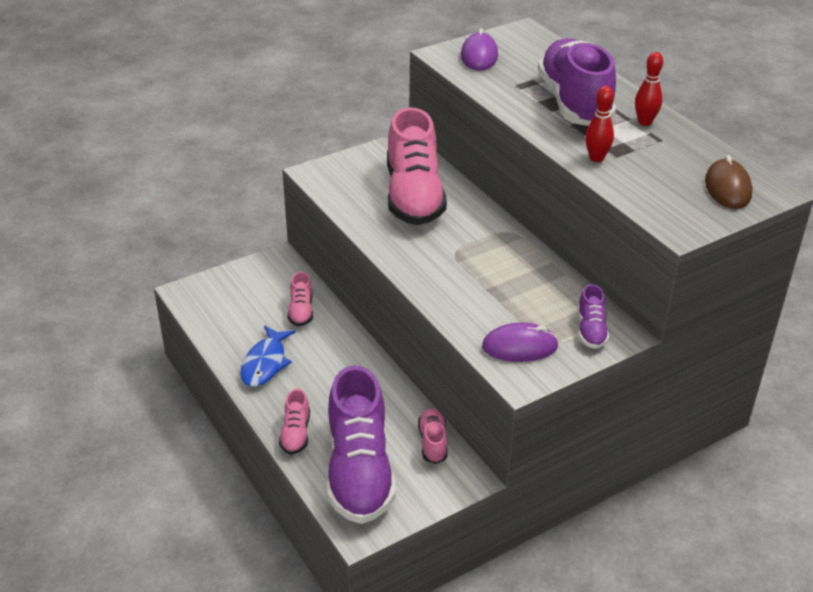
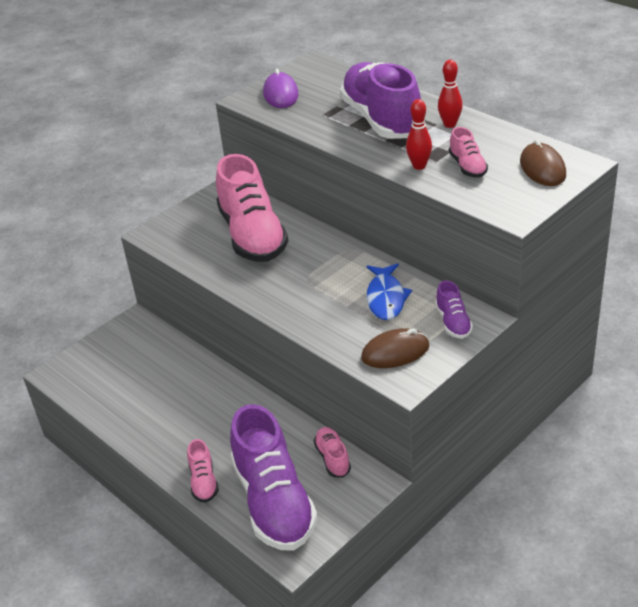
camera: 10 degrees left, 0 degrees up
(265, 363) = (153, 422): blue fish -> blue fish (386, 298)
(301, 311) = (171, 365): pink shoe -> pink shoe (467, 166)
(519, 347) = (395, 352): purple mouse -> brown mouse

